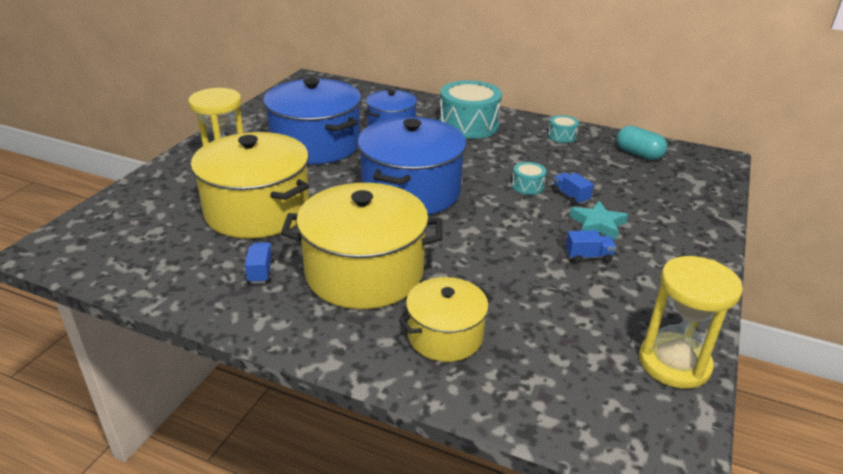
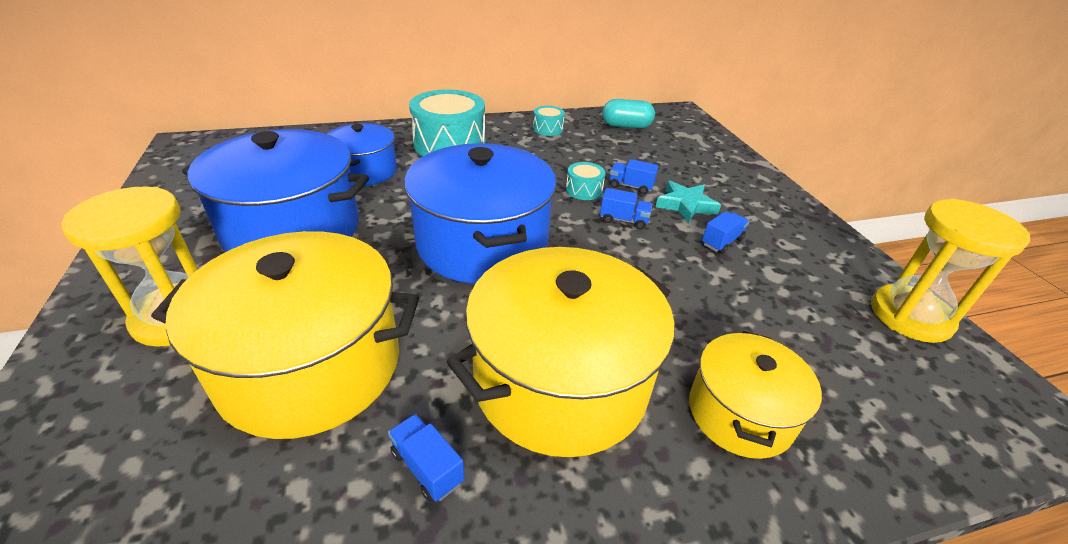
camera: 40 degrees left, 5 degrees up
(529, 214) = (623, 220): none -> blue truck

